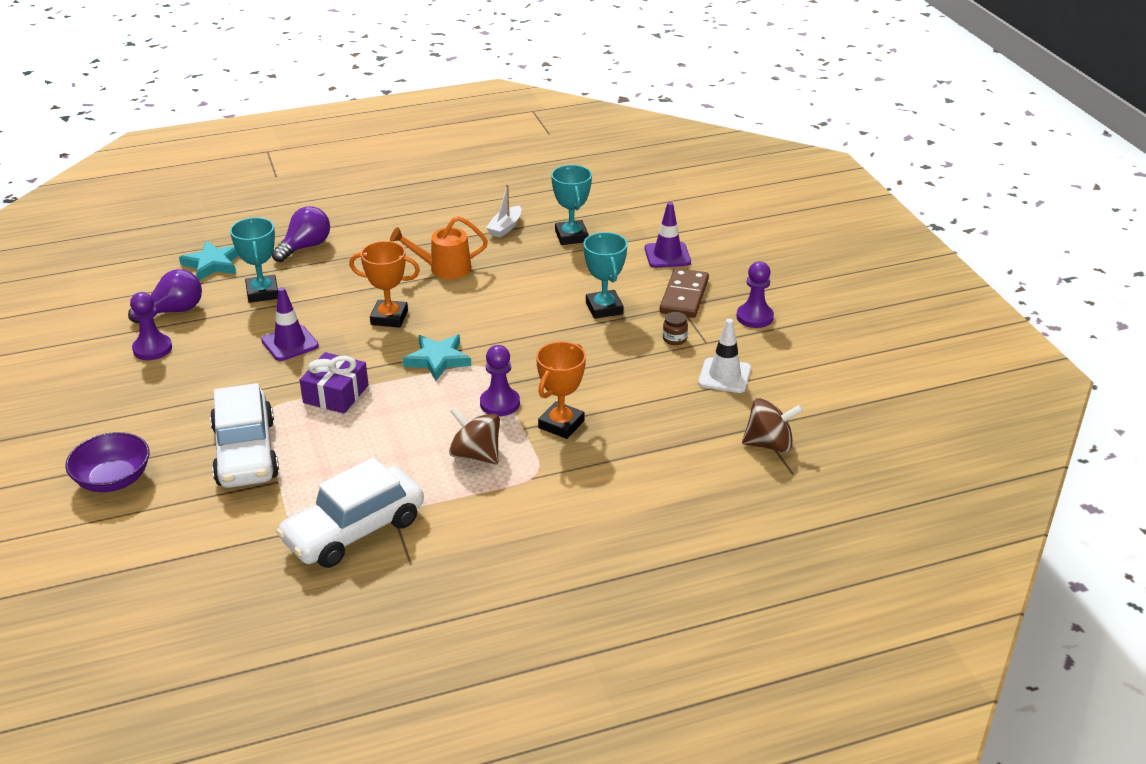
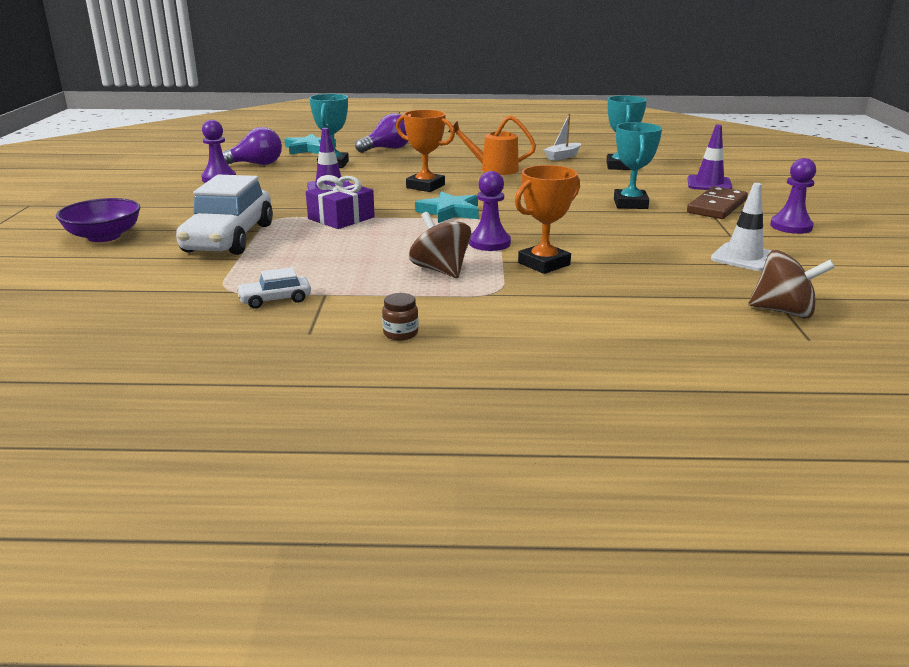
camera: 20 degrees right, 10 degrees down
(354, 531) = (275, 300): white car -> white car, size x0.44
(674, 339) = (695, 229): brown jar -> brown jar (400, 333)

